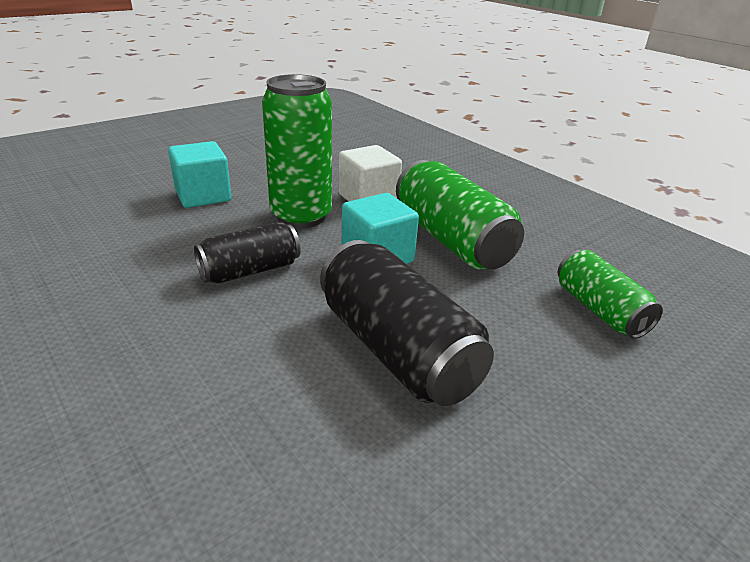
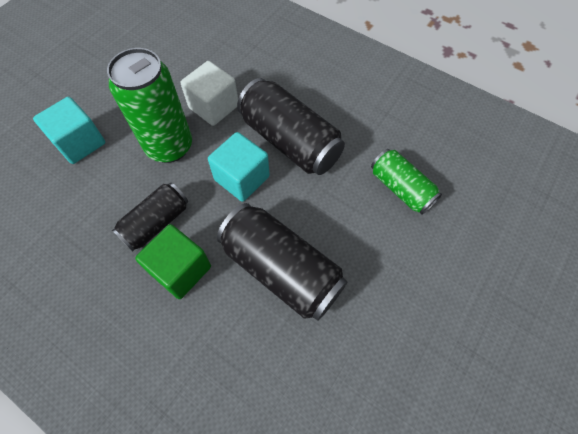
camera: 15 degrees left, 30 degrees up
(257, 317) = (180, 269): none -> green cube
(451, 240) = (290, 141): green can -> black can

